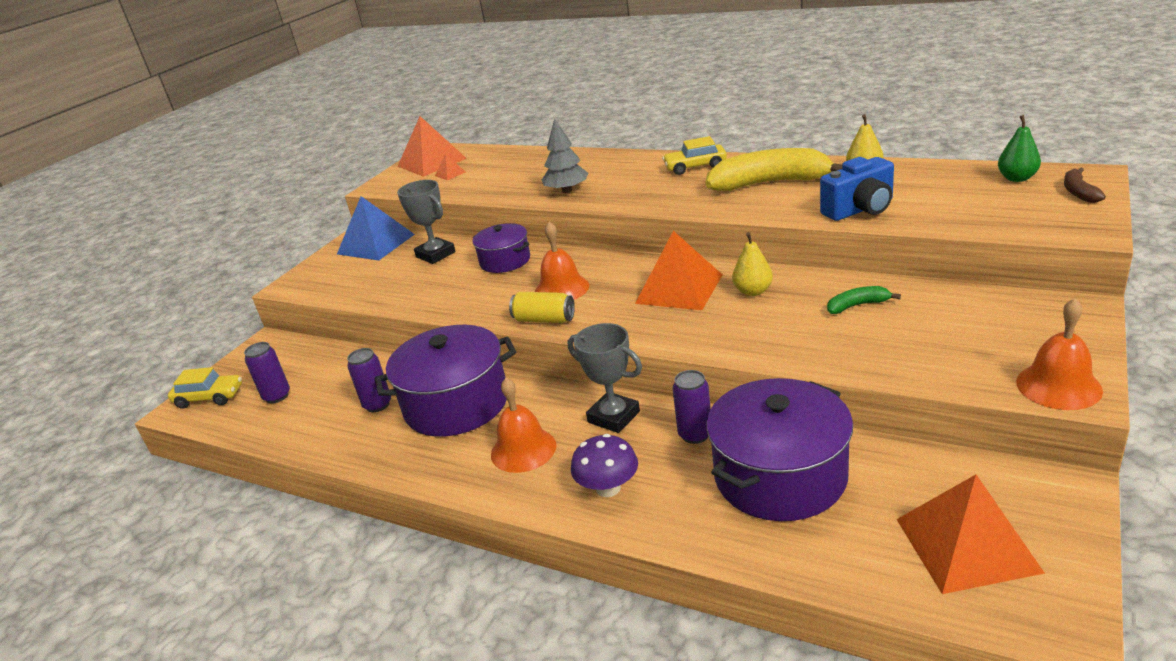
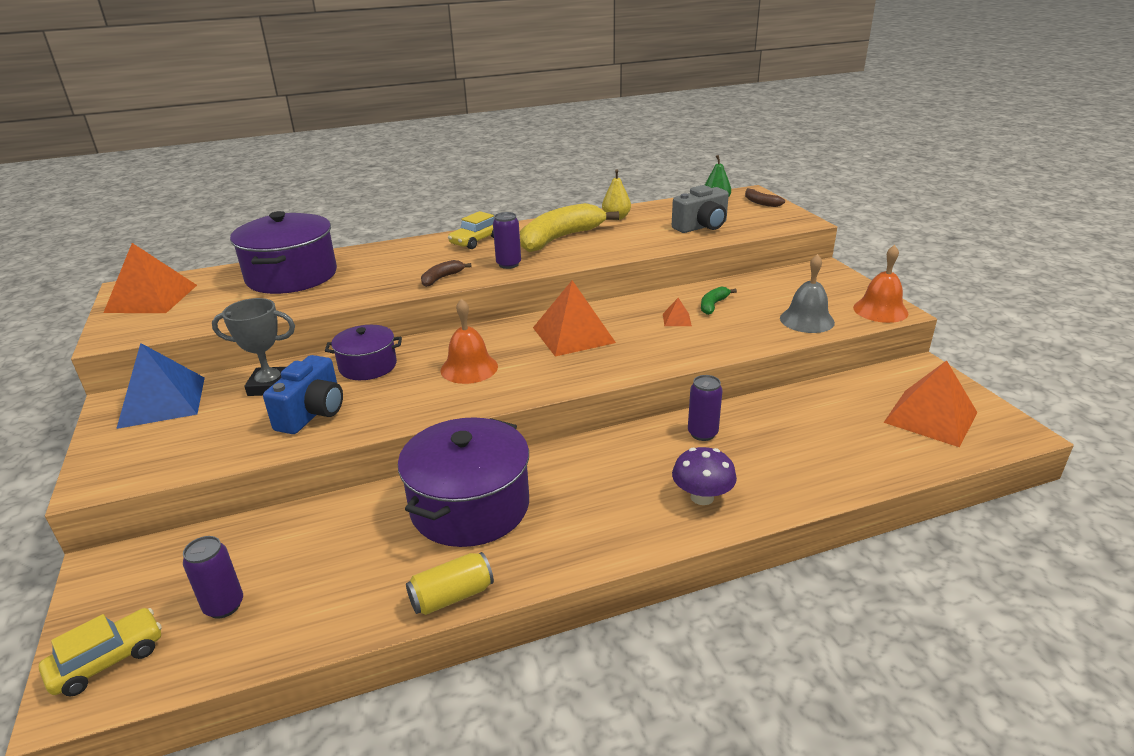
camera: 50 degrees left, 0 degrees up
(377, 405) = (381, 548): purple can -> purple can (508, 264)
(450, 174) = (202, 302): orange pyramid -> orange pyramid (677, 320)
(523, 449) = (593, 508): orange bell -> none
(544, 319) = (494, 395): yellow can -> yellow can (452, 596)
(567, 190) = (380, 284): grey tree -> none
(613, 417) = (626, 450): grey trophy -> none
(614, 198) = (442, 278): none -> brown banana
(753, 291) = (631, 319): yellow pear -> none
(780, 476) = (792, 431): purple pot -> purple pot (292, 276)
(860, 209) = (655, 240): blue camera -> blue camera (312, 413)
(936, 361) = (807, 320): none -> grey bell
(941, 206) = (701, 227): none -> grey camera

